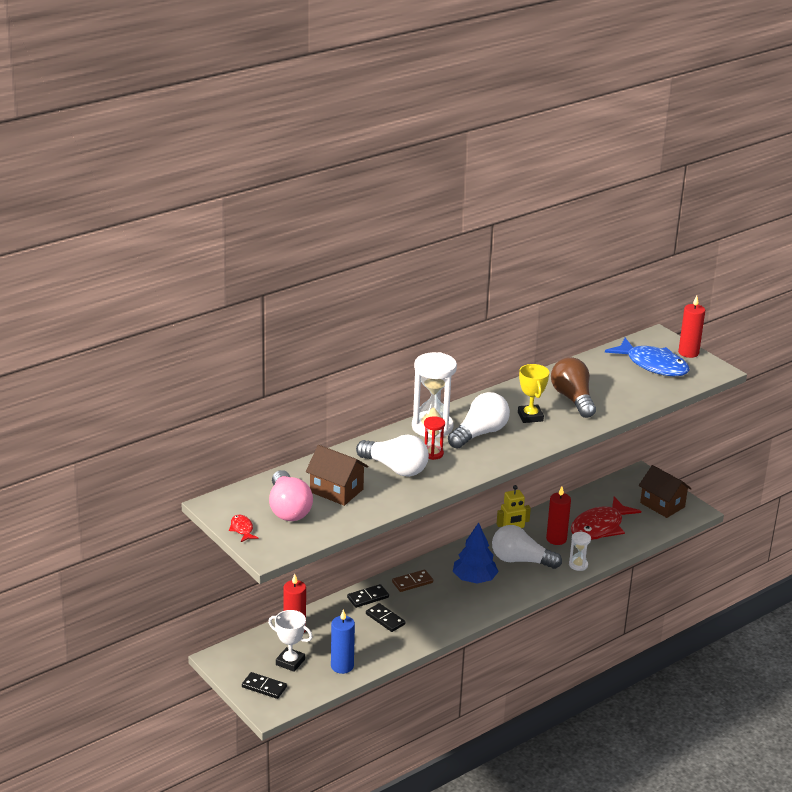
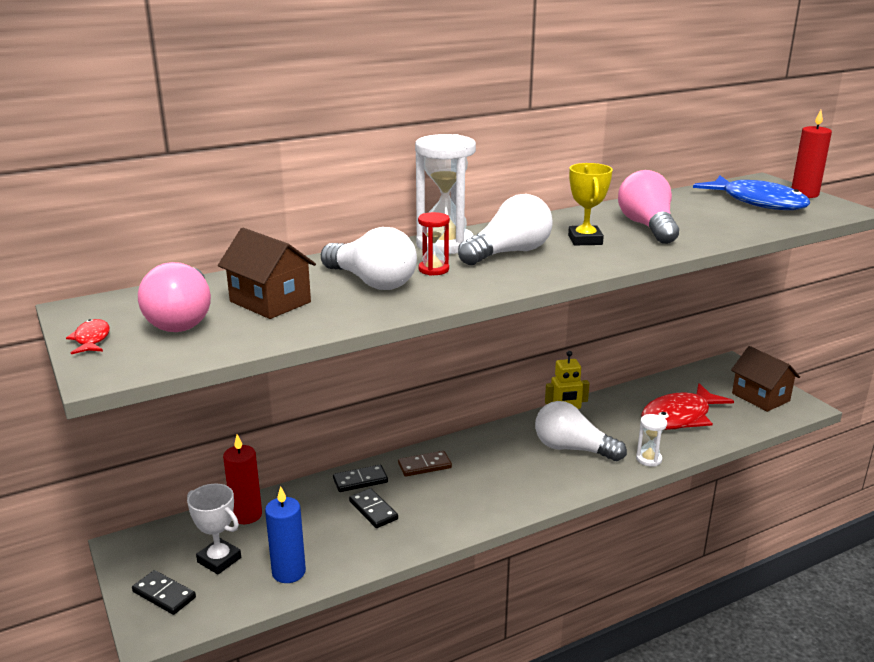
camera: 10 degrees right, 5 degrees down
(474, 579) = (507, 467): blue tree -> none
(556, 539) = (622, 427): red candle -> none
(573, 399) = (647, 226): brown light bulb -> pink light bulb

